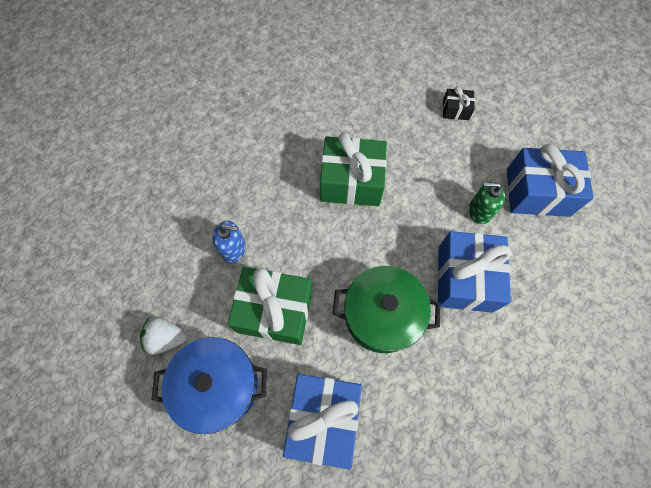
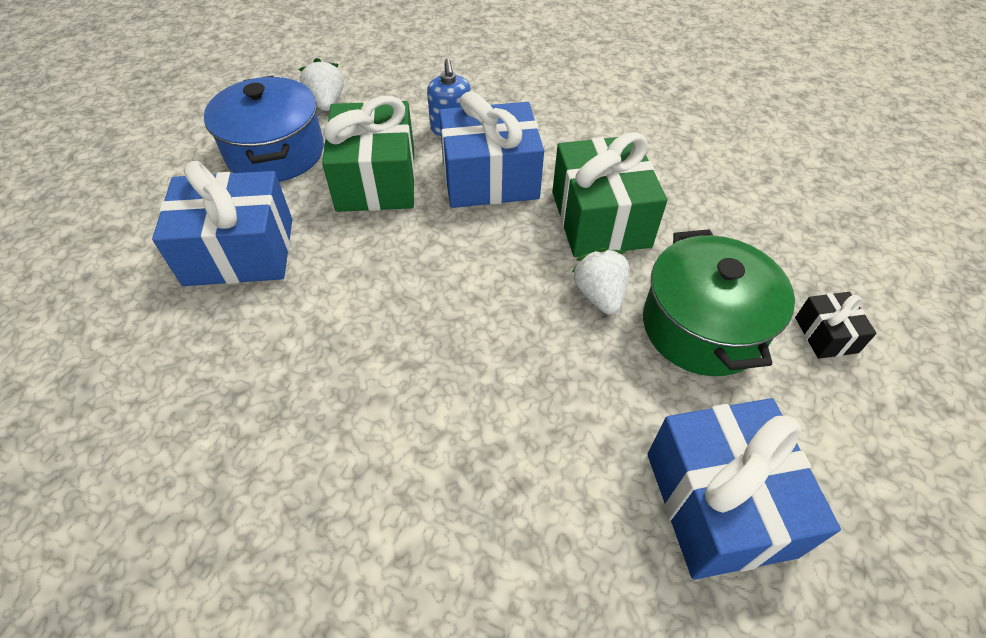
camera: 75 degrees right, 15 degrees down
(382, 315) = (394, 289): green pot -> green pot (702, 326)
(410, 202) = (599, 295): none -> white strawberry
(465, 279) = (484, 392): blue gift -> blue gift (490, 178)
(479, 211) = (627, 400): green soap dispenser -> none

